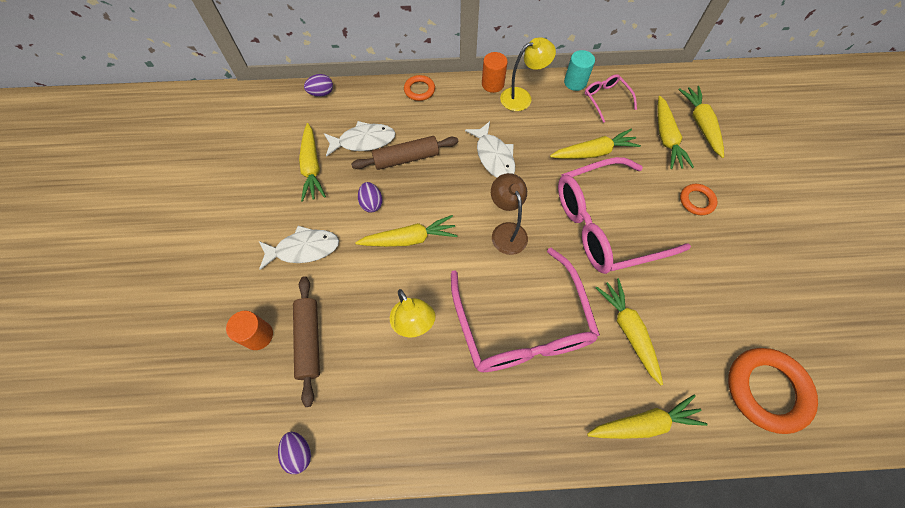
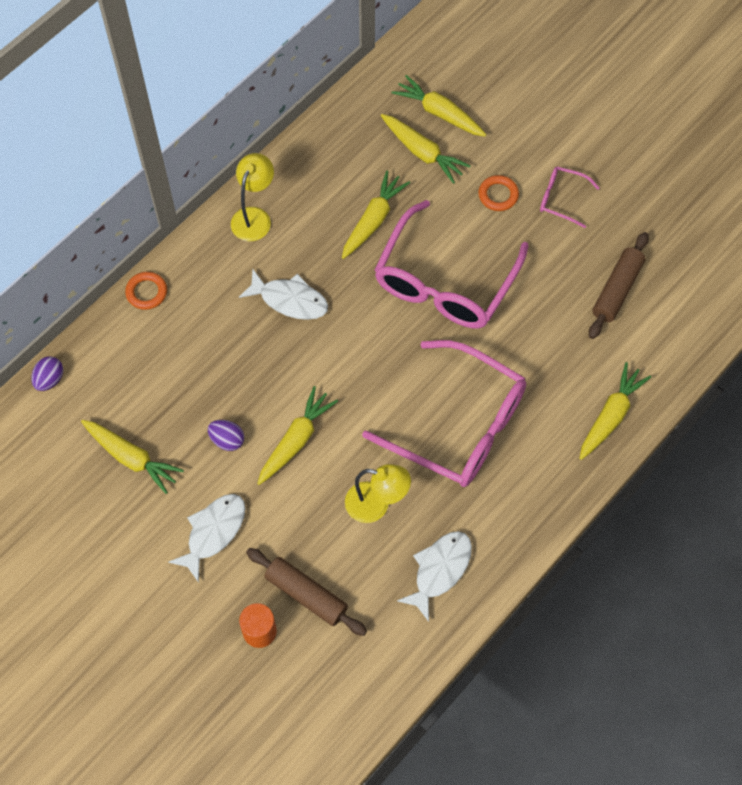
camera: 45 degrees left, 0 degrees up
(299, 453) = (391, 673): purple egg -> none
(363, 141) = (151, 390): white fish -> white fish (439, 570)
(406, 158) = (211, 371): brown rolling pin -> brown rolling pin (617, 290)
(492, 84) = (212, 226): orange cylinder -> none
(506, 231) = (370, 360): brown lamp -> none
(575, 82) = (288, 159): turquoise cylinder -> none
(606, 99) = (334, 154): pink glasses -> pink glasses (562, 199)
(628, 330) = (541, 356): yellow carrot -> none
(766, 390) = (671, 313): orange ring -> none

